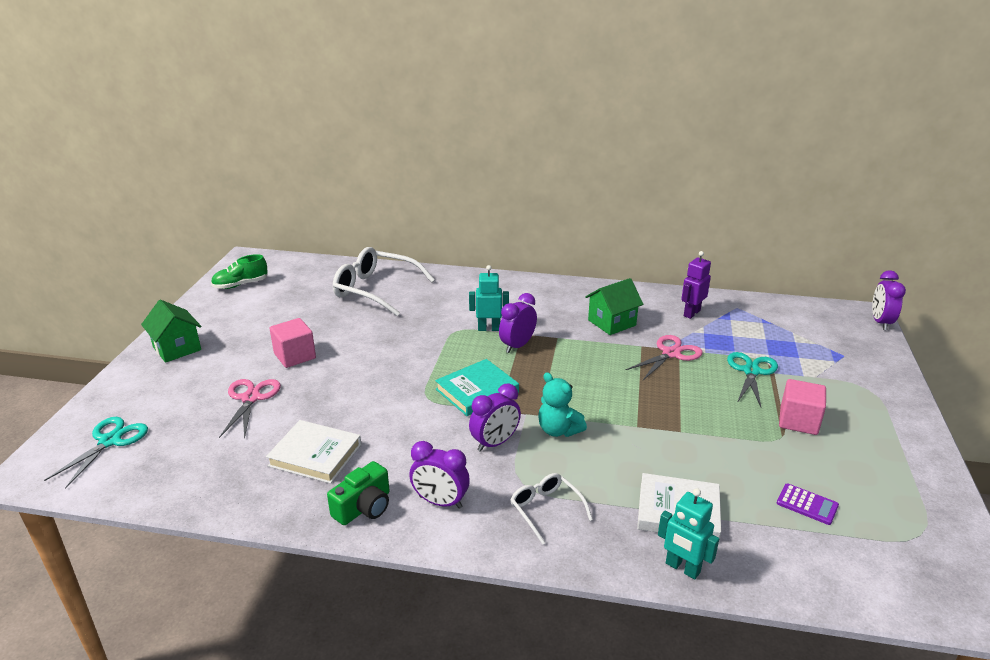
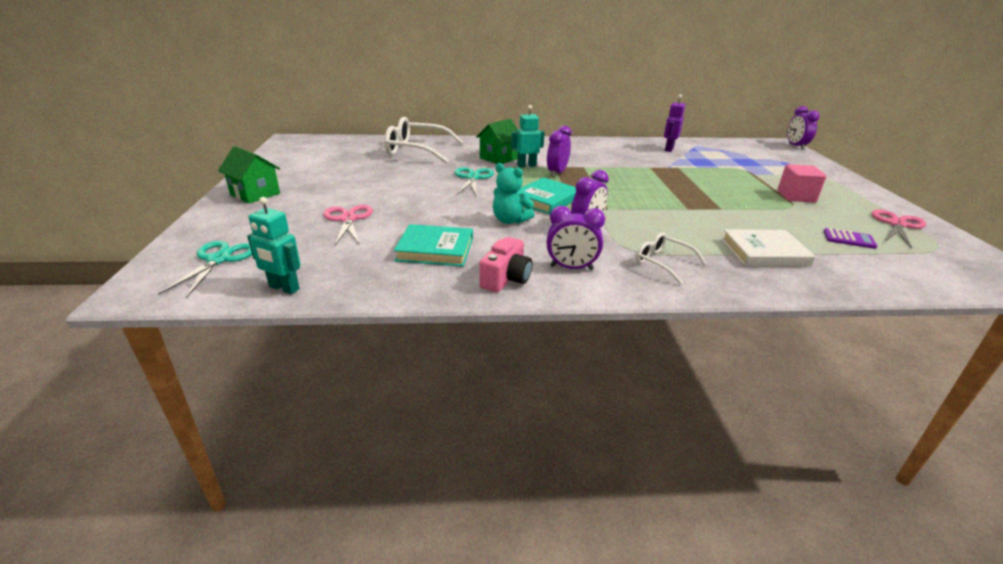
camera: 15 degrees left, 0 degrees up
(241, 285) = (294, 154): green shoe -> none
(295, 356) = (372, 191): pink cube -> none
(315, 455) = (435, 249): white book -> turquoise book
(364, 507) = (506, 278): green camera -> pink camera
(558, 430) = (630, 216): turquoise teddy bear -> turquoise teddy bear (510, 220)
(612, 323) = (617, 157): green house -> green house (499, 158)
(671, 354) = (674, 170): pink scissors -> pink scissors (897, 225)
(682, 568) = (801, 285): turquoise robot -> turquoise robot (284, 288)
(751, 371) = (738, 174): turquoise scissors -> turquoise scissors (473, 178)

